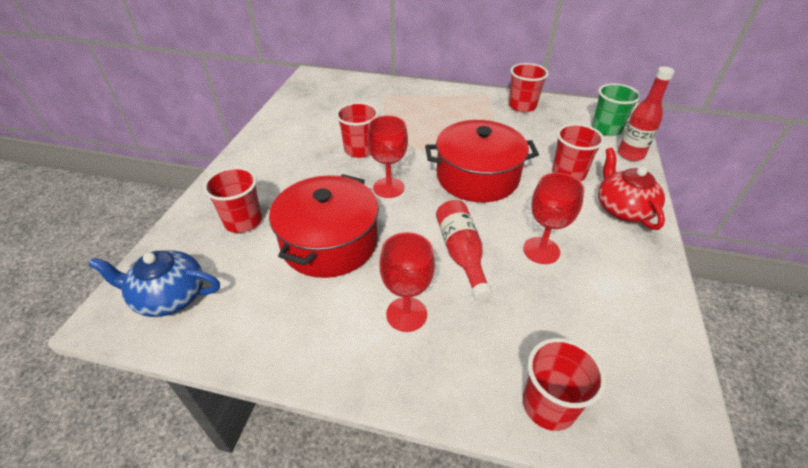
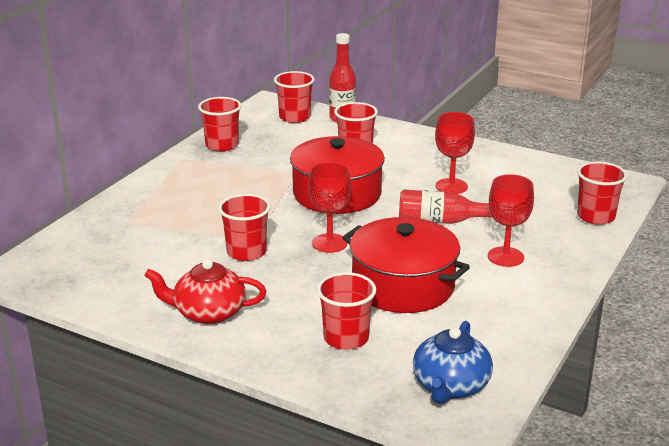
camera: 75 degrees left, 15 degrees down
(606, 129) = (295, 117): green cup -> red cup
(623, 209) = (414, 142): red teapot -> red teapot (208, 312)

